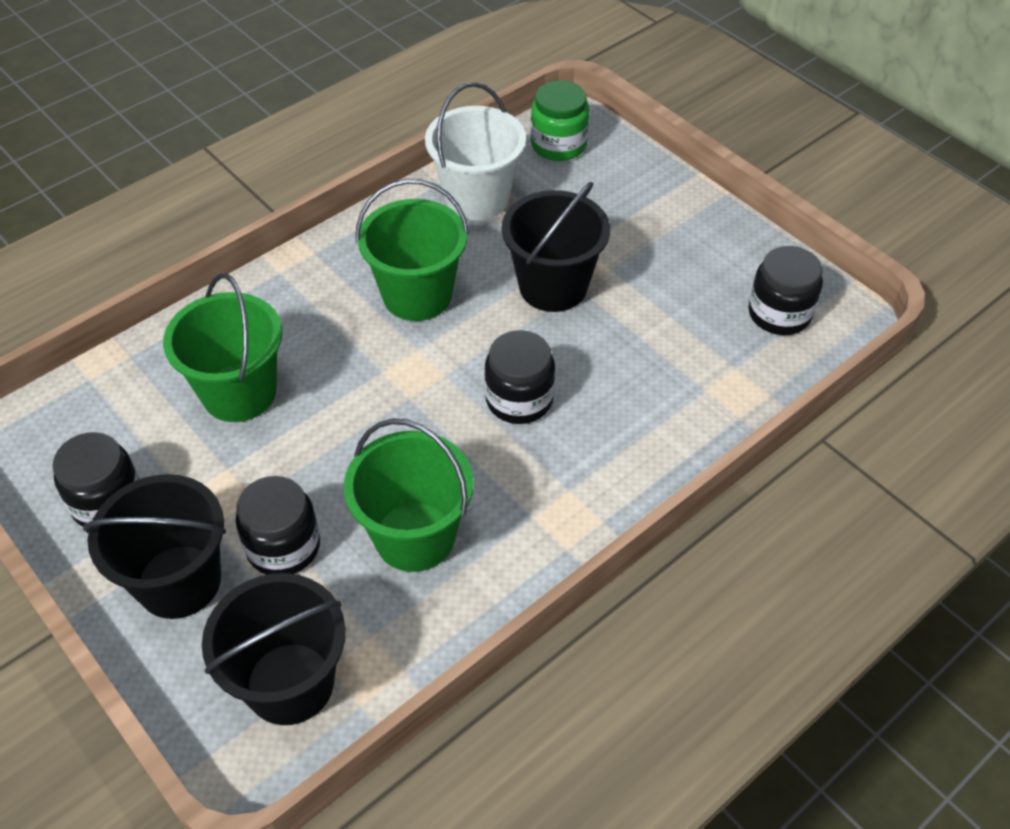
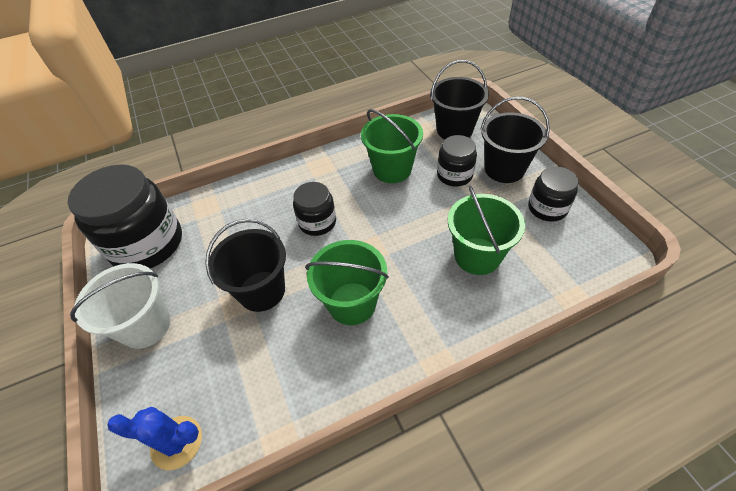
camera: 160 degrees left, 0 degrees up
(477, 198) = (275, 390): white bucket -> white bucket (146, 326)
(558, 144) = (176, 442): green jar -> blue cactus
(779, 314) = (147, 244): black jar -> black jar, size x1.90

